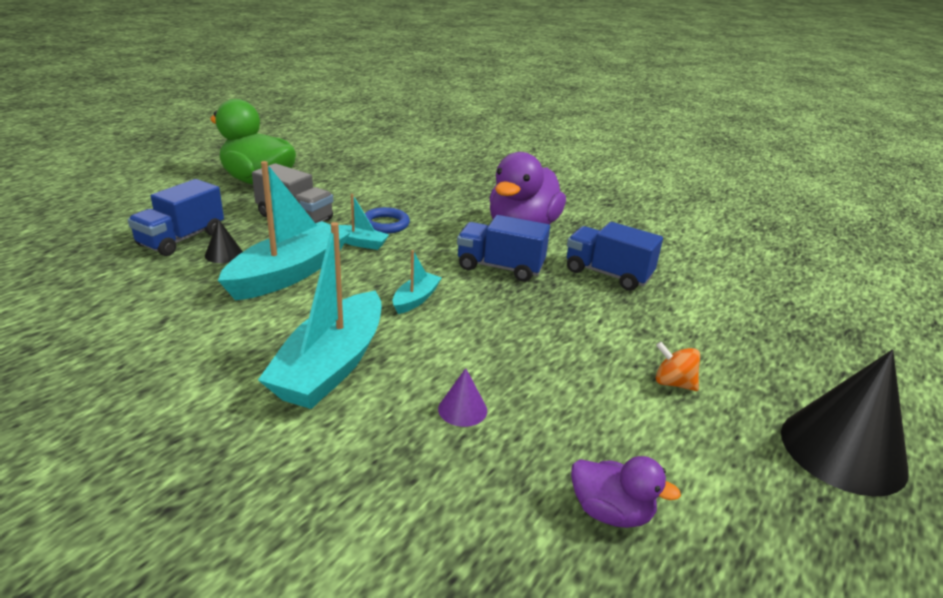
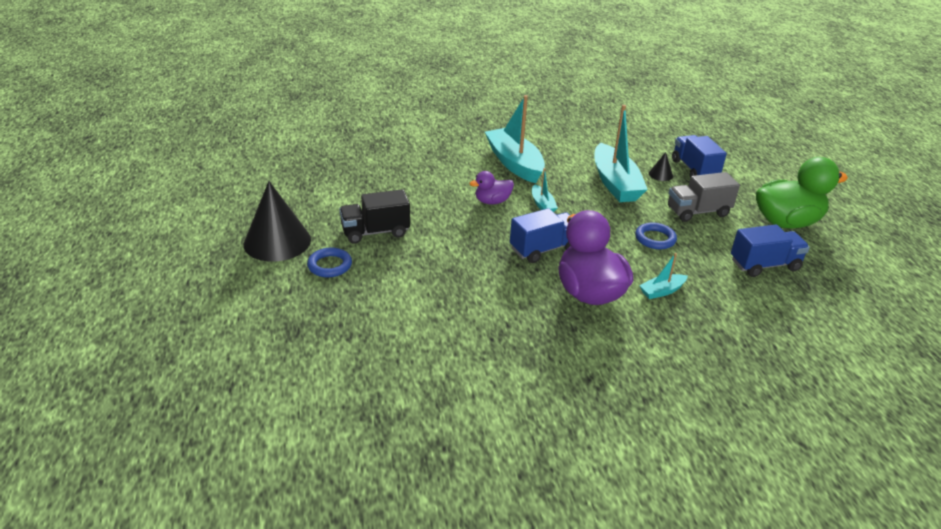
camera: 135 degrees right, 5 degrees up
(359, 243) = (634, 218): turquoise boat -> turquoise boat (662, 291)
(462, 409) = (445, 176): purple cone -> none
(607, 274) = (483, 285): blue truck -> blue truck (764, 265)
(611, 512) = (356, 175): purple duck -> purple duck (492, 201)
(673, 383) = (375, 232): orange spinning top -> black truck
(772, 374) = (330, 265): none -> blue ring

